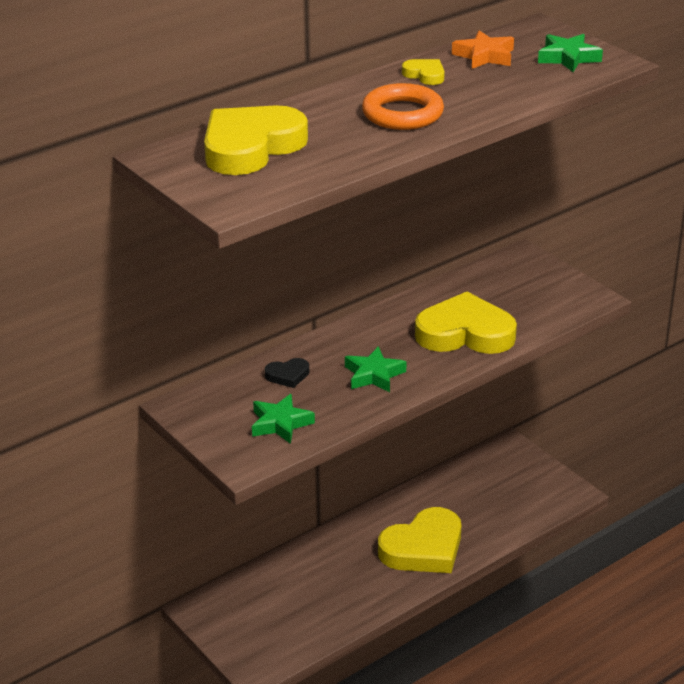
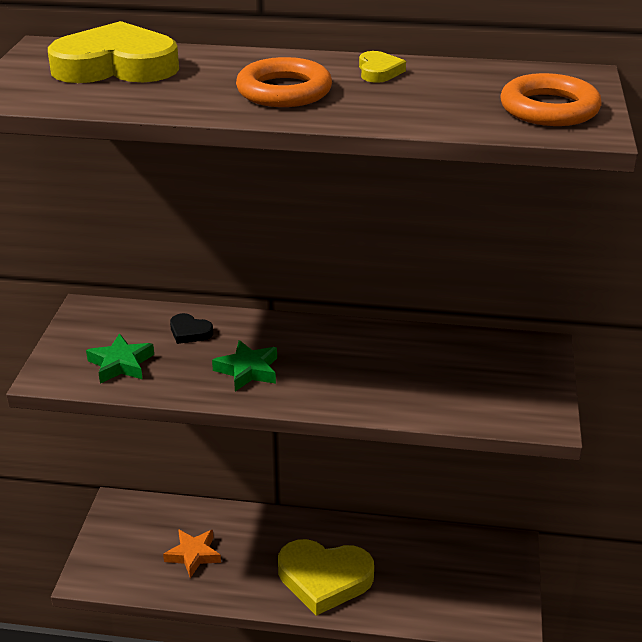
camera: 45 degrees right, 0 degrees up
(465, 333) = (377, 382): yellow heart -> none
(484, 56) = (469, 78): orange star -> orange star (193, 555)
(568, 58) = (549, 109): green star -> orange ring

